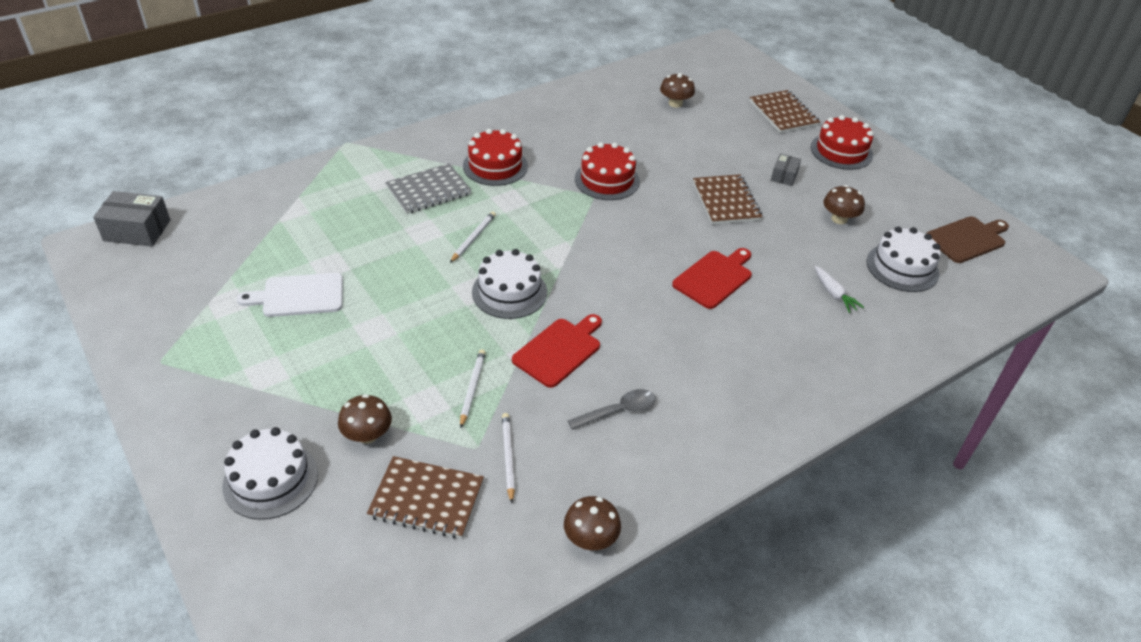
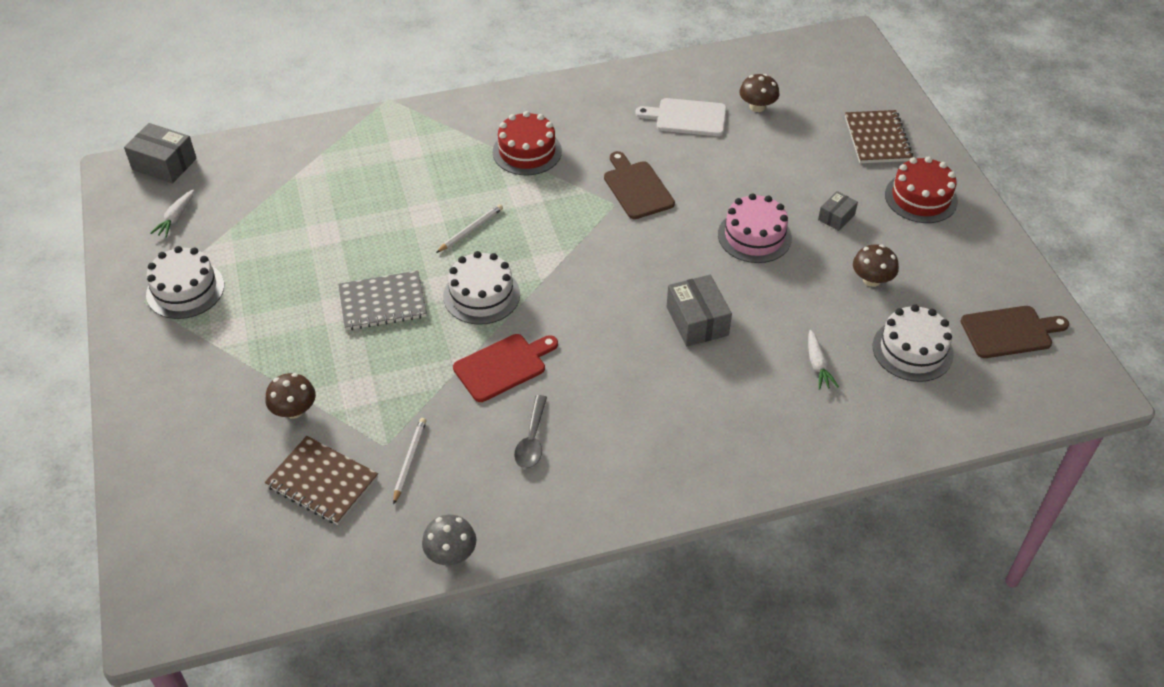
camera: 20 degrees right, 5 degrees up
(168, 277) = (176, 218): none -> white carrot
(270, 479) = (198, 432): white cake -> white cake (185, 290)
(299, 296) = (284, 260): white cutting board -> white cutting board (687, 117)
(428, 191) = (448, 169): grey notebook -> grey notebook (382, 303)
(472, 388) = (405, 387): white pencil -> none
(590, 538) = (451, 553): brown mushroom -> grey mushroom
(607, 180) = (637, 188): red cake -> brown cutting board
(618, 411) = (532, 440): grey spoon -> grey spoon turned 105 degrees clockwise
(714, 278) = (697, 321): red cutting board -> grey box
(726, 201) = (754, 236): brown notebook -> pink cake

